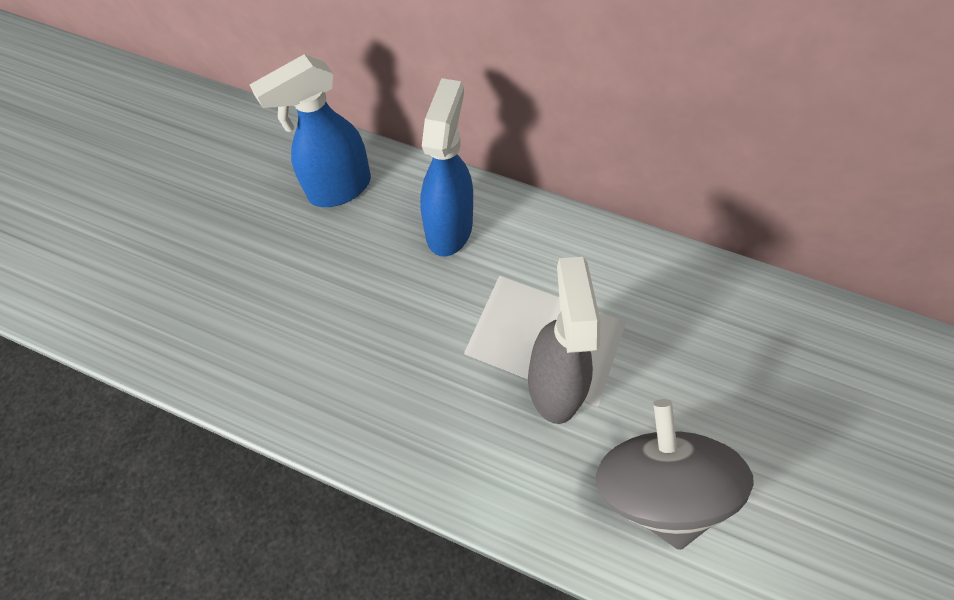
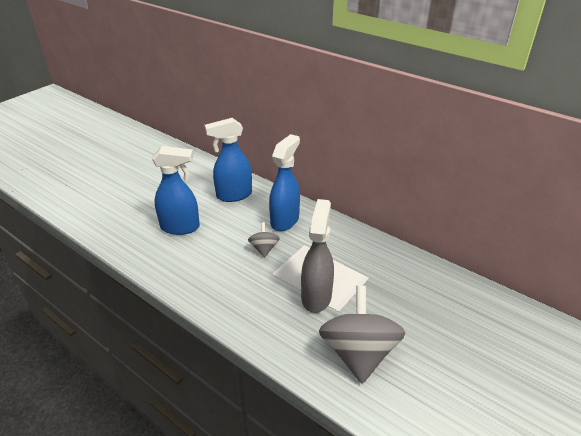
camera: 15 degrees right, 25 degrees down
(266, 286) = (180, 227): none -> blue spray bottle
(432, 301) = (264, 249): none -> grey spinning top

